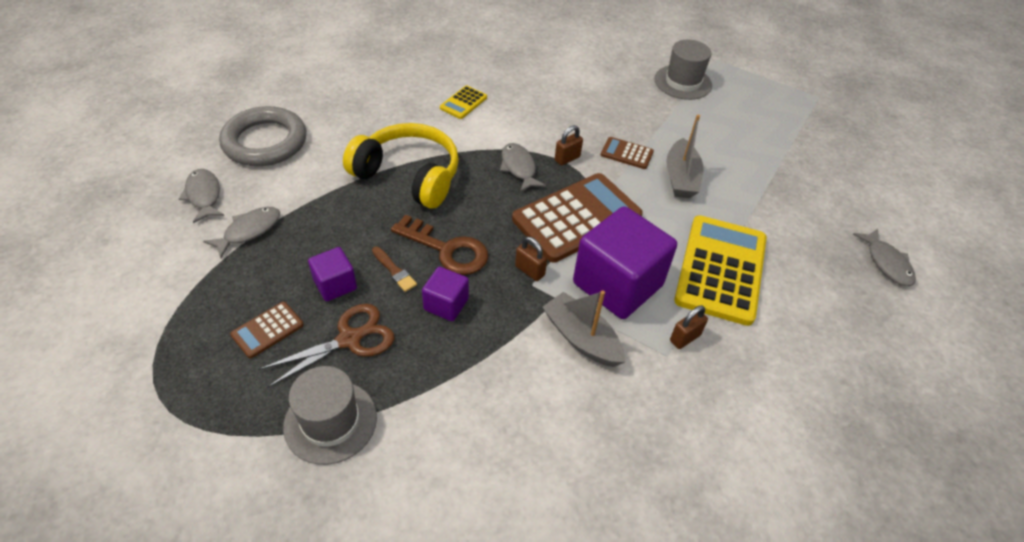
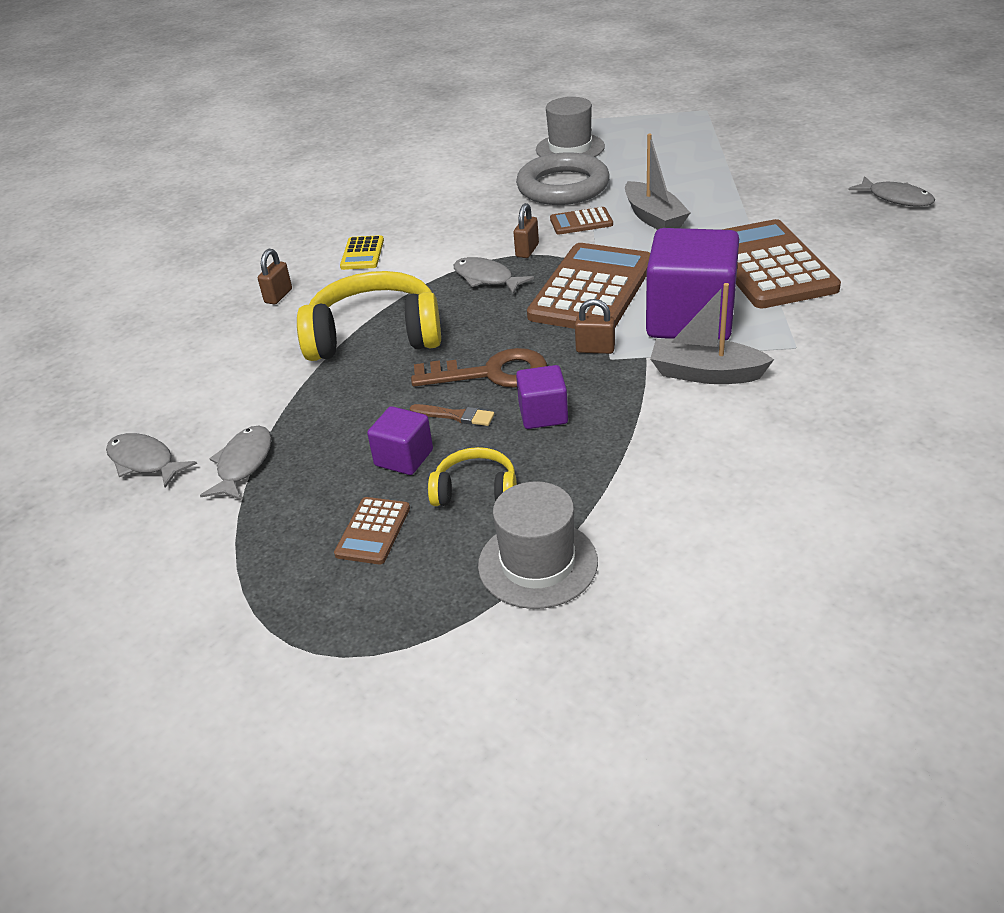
camera: 25 degrees left, 10 degrees down
(265, 142) = (164, 383): grey ring -> grey ring (563, 187)
(350, 339) = (476, 491): brown scissors -> yellow headphones
(685, 338) = (796, 327): brown padlock -> brown padlock (278, 296)
(721, 269) = (768, 266): yellow calculator -> brown calculator

